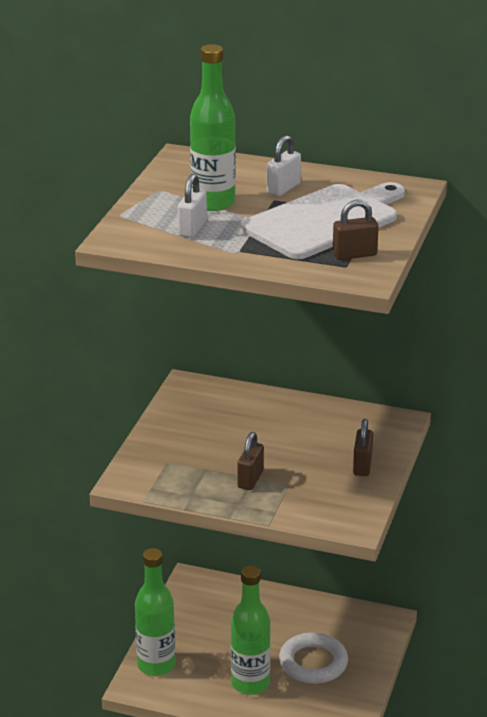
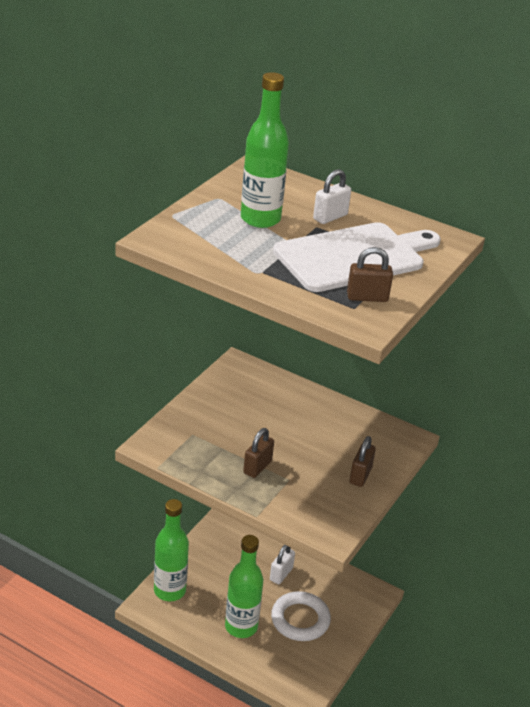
camera: 10 degrees right, 5 degrees up
(192, 229) = (229, 241): white padlock -> white padlock (281, 574)

